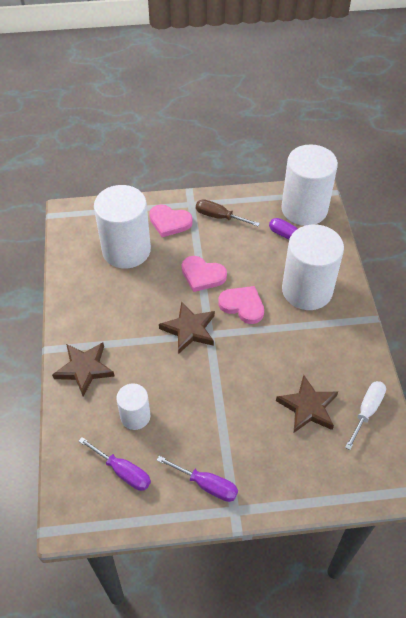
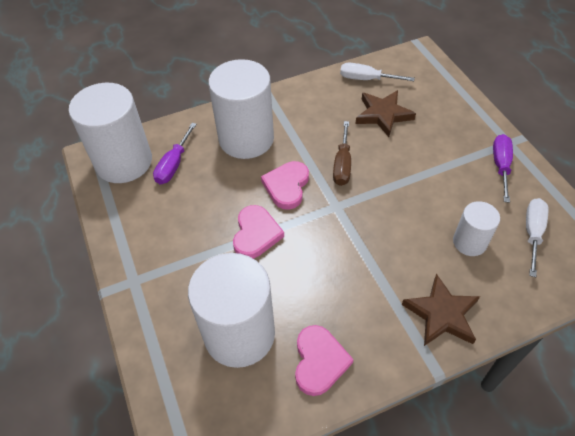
camera: 105 degrees left, 0 degrees up
(123, 471) = (532, 233): purple screwdriver -> white screwdriver
(169, 222) = (174, 296): pink heart -> pink heart (319, 361)
(189, 329) = (339, 225): brown star -> none
(219, 217) = (153, 242): brown screwdriver -> brown screwdriver (342, 165)

